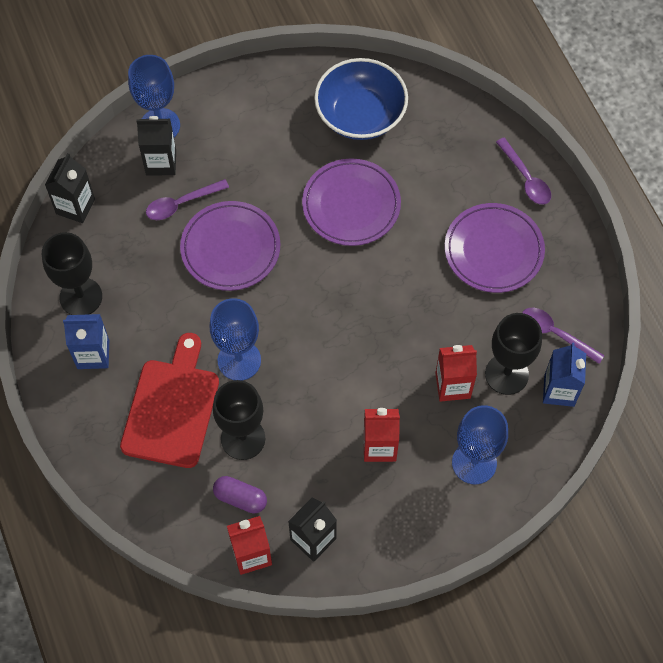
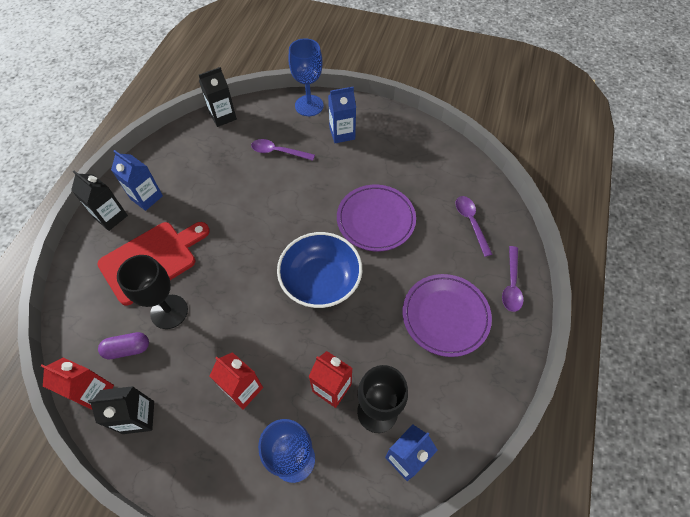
camera: 40 degrees right, 5 degrees down
(81, 297) = (174, 163): black goblet -> none
(161, 162) = (290, 124): black carton -> black carton (111, 217)
(229, 134) = (342, 133): none -> blue carton
(230, 248) = (279, 194): purple plate -> none
(239, 360) = (217, 262): blue goblet -> none
(240, 498) = (128, 349): purple capsule -> purple capsule turned 75 degrees counterclockwise
(360, 114) = (431, 172): blue bowl -> blue bowl (321, 281)
(555, 333) = (440, 410): purple spoon -> purple spoon (471, 222)

